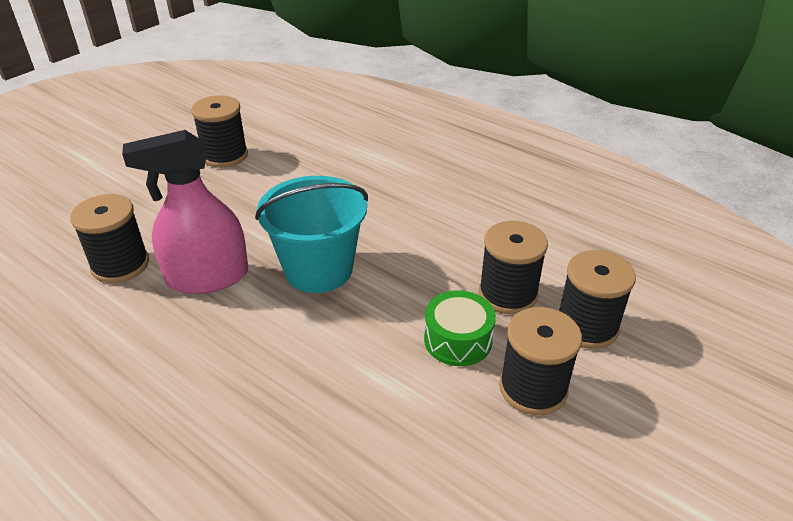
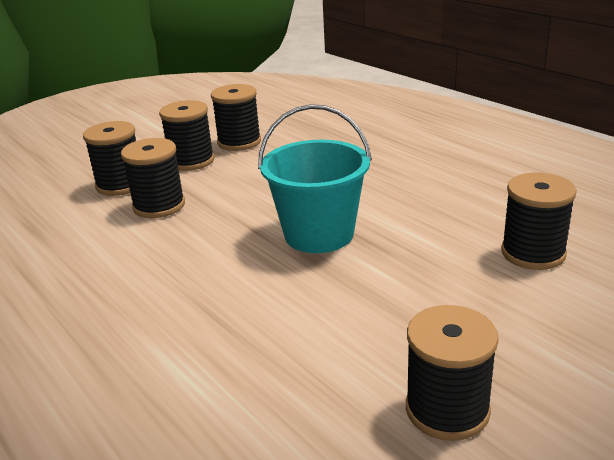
camera: 165 degrees left, 10 degrees down
(207, 277) = (432, 236): pink spray bottle -> none
(458, 340) = (222, 183): green drum -> none
(490, 452) = (239, 142): none -> black spool

